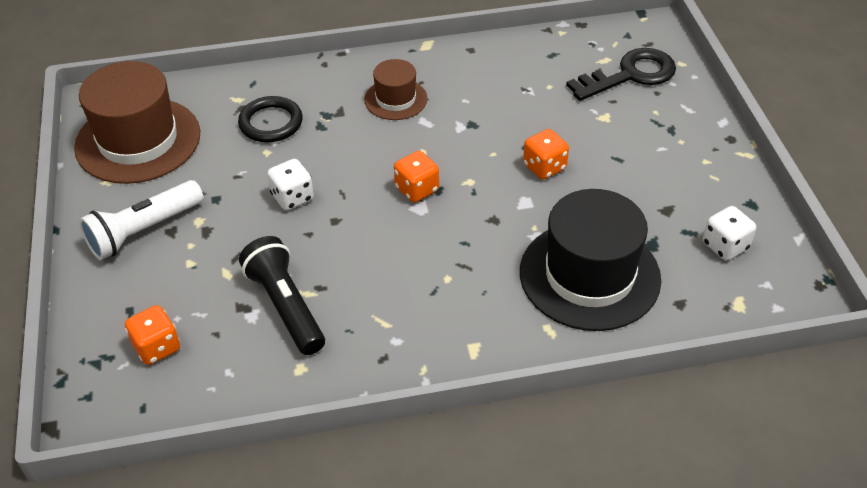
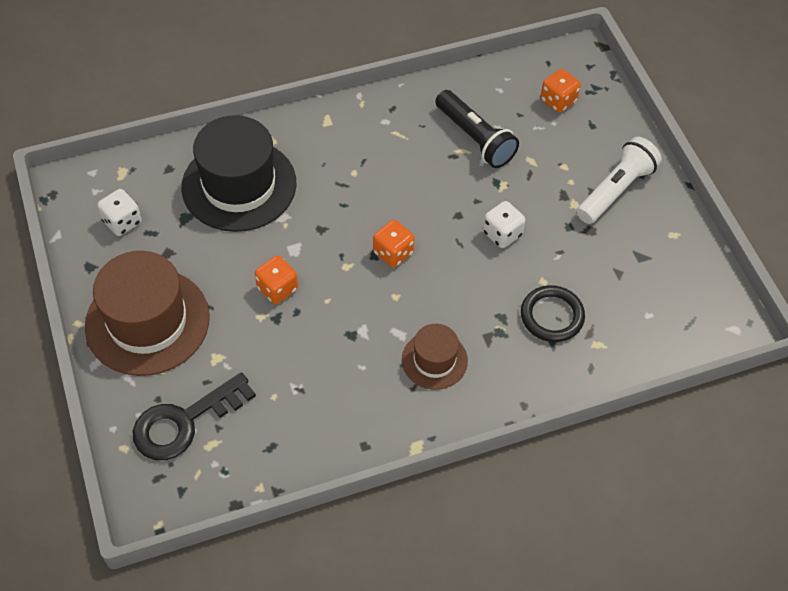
camera: 170 degrees right, 10 degrees up
(138, 140) = (670, 282): brown hat -> brown hat (147, 321)

